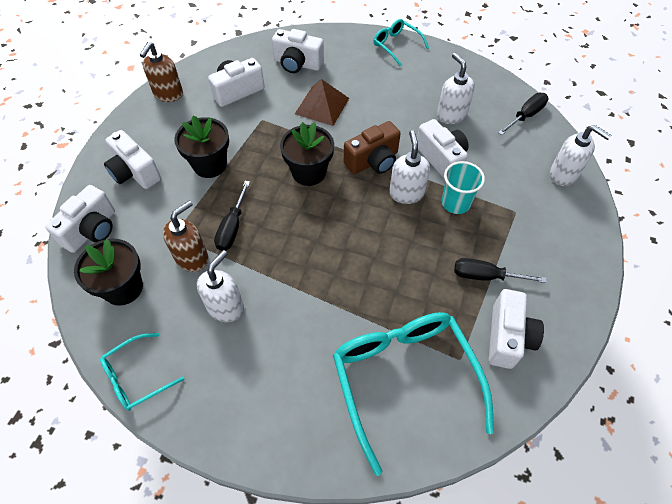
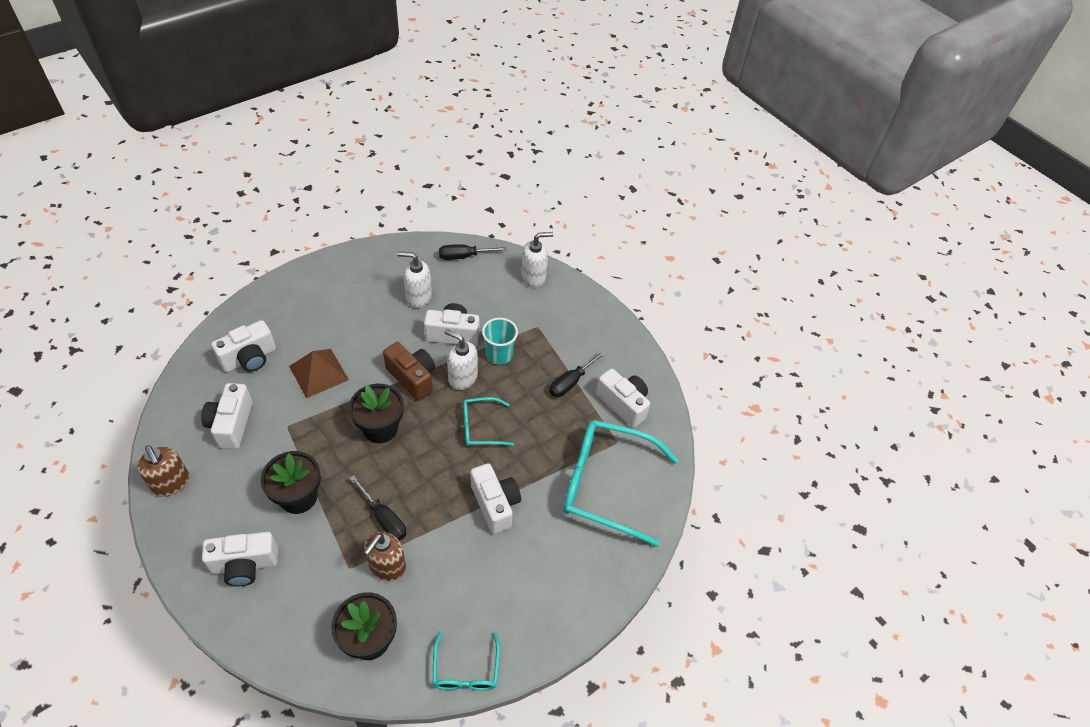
camera: 60 degrees left, 5 degrees down
(92, 230) = (280, 637): white camera -> white camera (495, 504)
(192, 258) = (387, 566): brown soap dispenser -> brown soap dispenser turned 135 degrees counterclockwise
(226, 307) = (456, 567): white soap dispenser -> none
(373, 161) = (412, 378): brown camera -> brown camera turned 45 degrees counterclockwise
(396, 45) = (308, 277): turquoise glasses -> turquoise glasses (481, 427)
(525, 116) = (464, 256): black screwdriver -> black screwdriver turned 90 degrees counterclockwise

